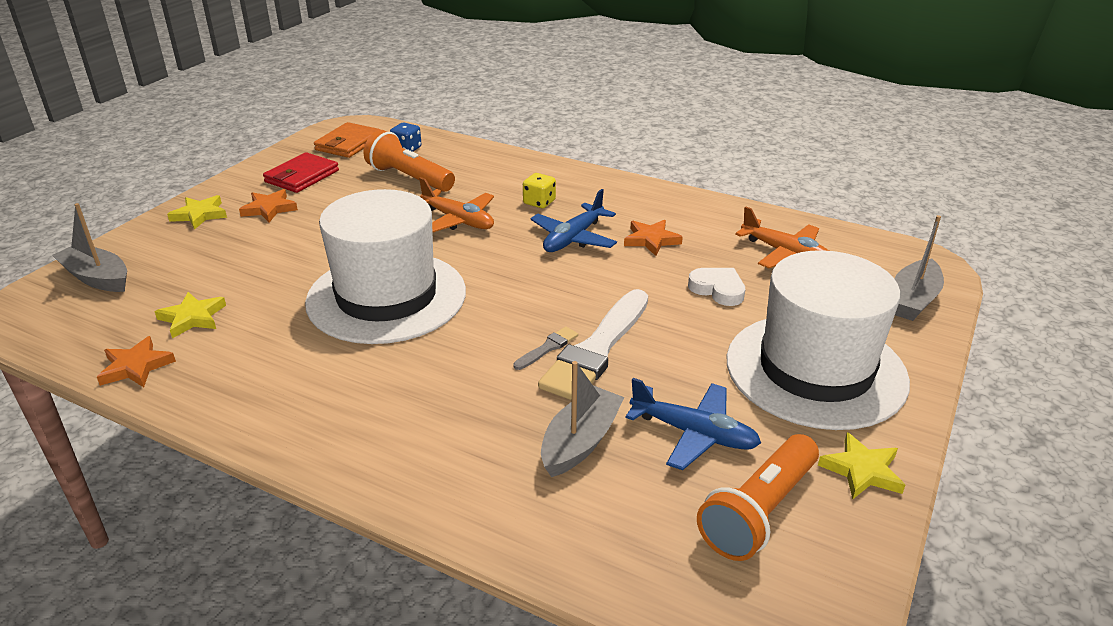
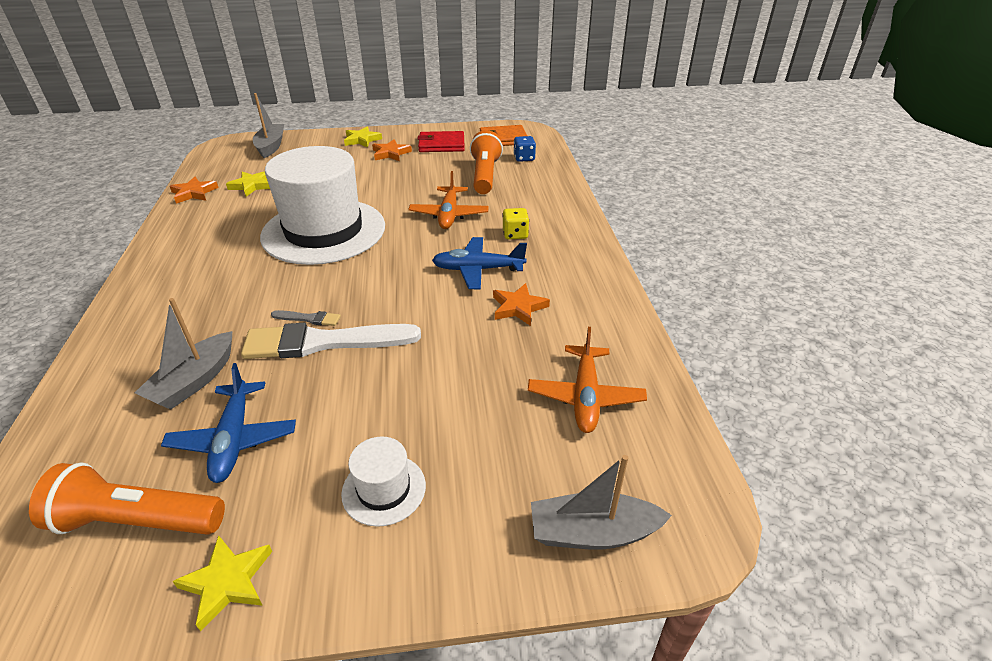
camera: 55 degrees right, 5 degrees up
(580, 442) = (194, 381): grey boat -> grey boat turned 120 degrees clockwise
(718, 289) = (472, 374): white heart -> none
(815, 370) = (384, 489): white hat -> white hat, size x0.42

